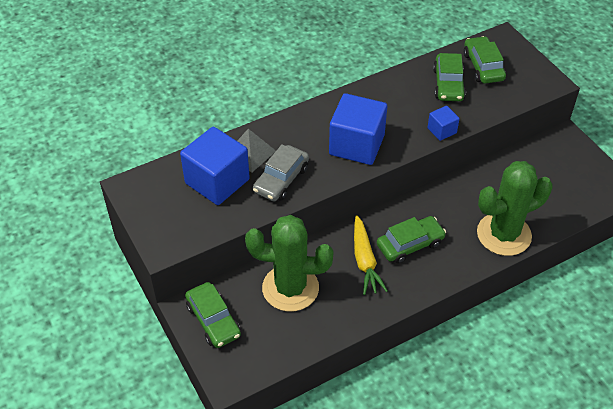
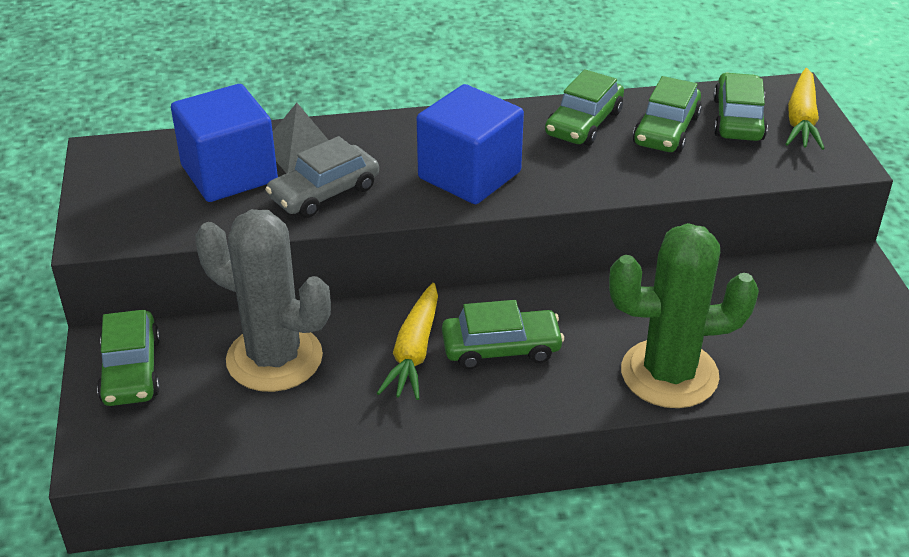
camera: 20 degrees right, 10 degrees down
(290, 288) = (274, 358): green cactus -> grey cactus
(401, 91) = (583, 123): none -> green car
(442, 130) = (619, 186): blue cube -> none
(516, 58) = (801, 119): none -> yellow carrot

